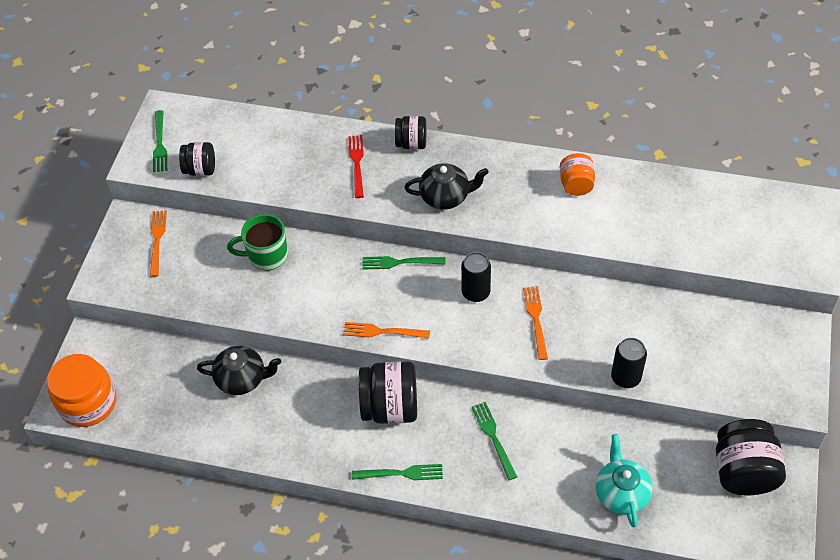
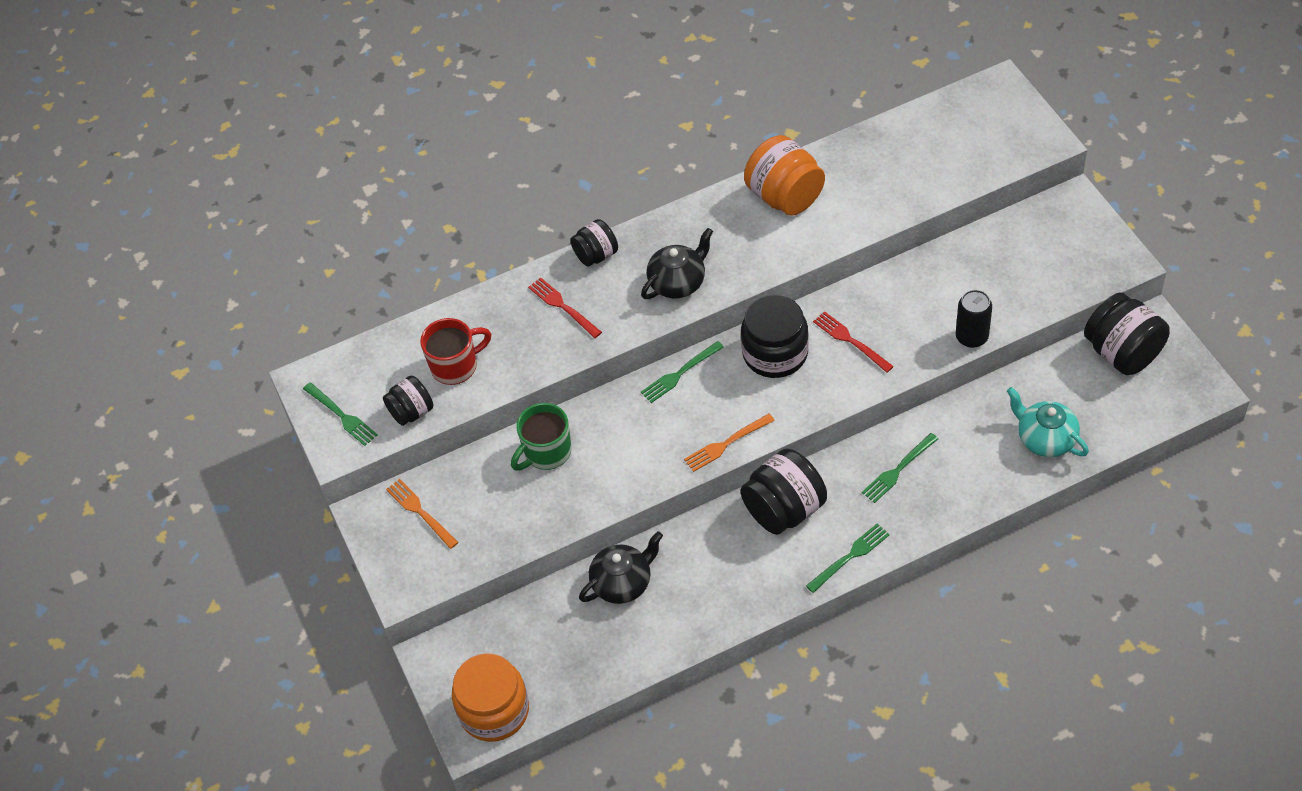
camera: 35 degrees left, 0 degrees up
(254, 158) = (455, 366): none -> red mug
(475, 292) = (775, 353): black can -> black jar
(493, 437) = (898, 470): green fork -> green fork turned 75 degrees counterclockwise
(535, 319) = (850, 340): orange fork -> red fork
(576, 185) = (785, 196): orange jar -> orange jar, size x1.68

